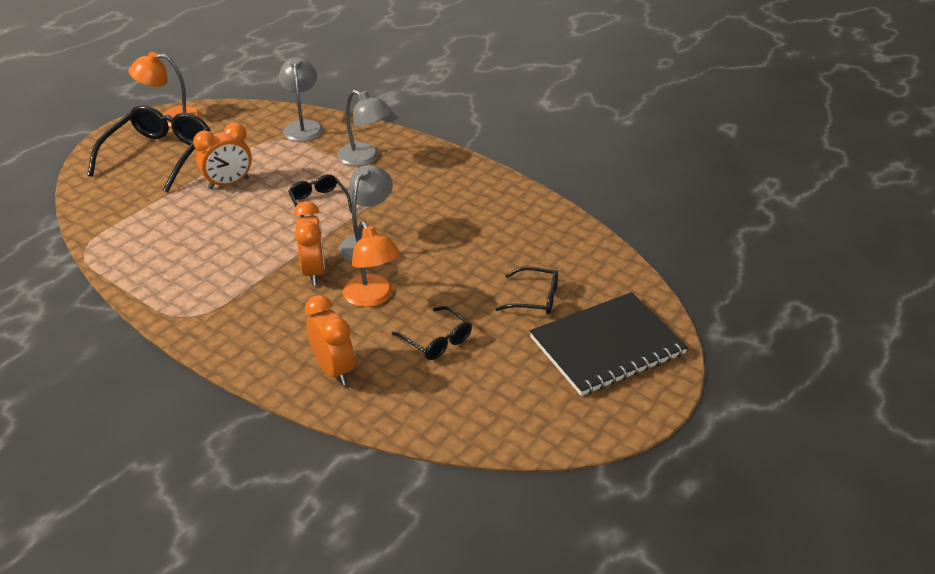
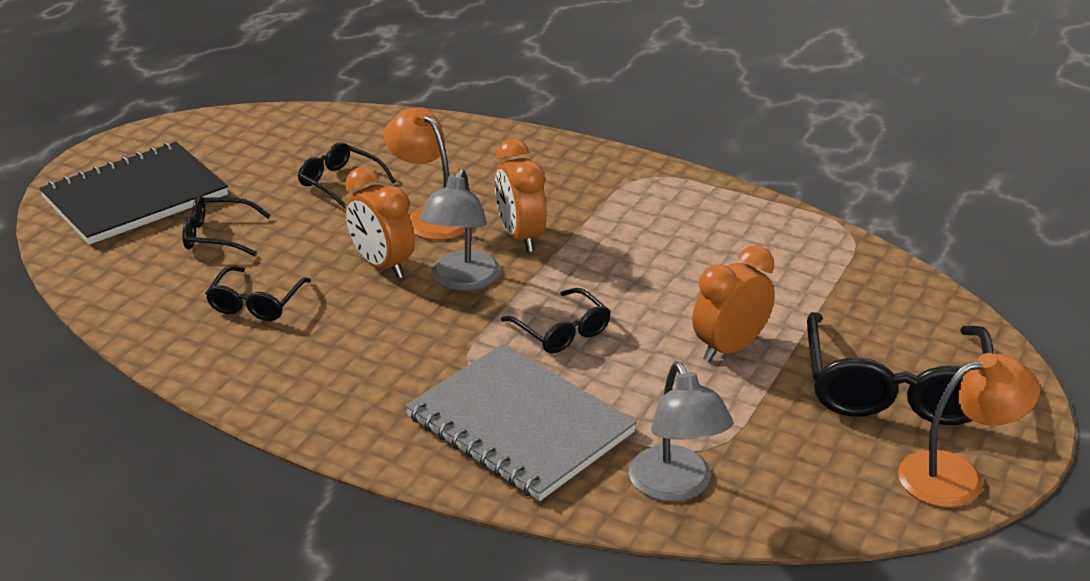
camera: 170 degrees right, 5 degrees down
(334, 370) = (451, 149): orange clock -> orange clock (382, 265)
(365, 158) = (519, 425): grey lamp -> grey notebook
(505, 241) = (256, 303): none -> black glasses

